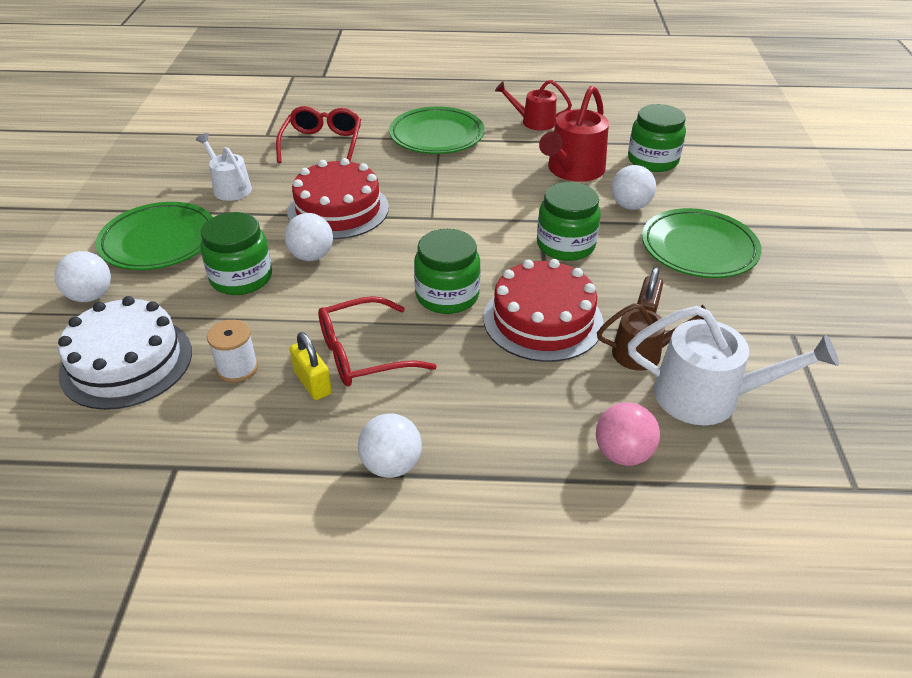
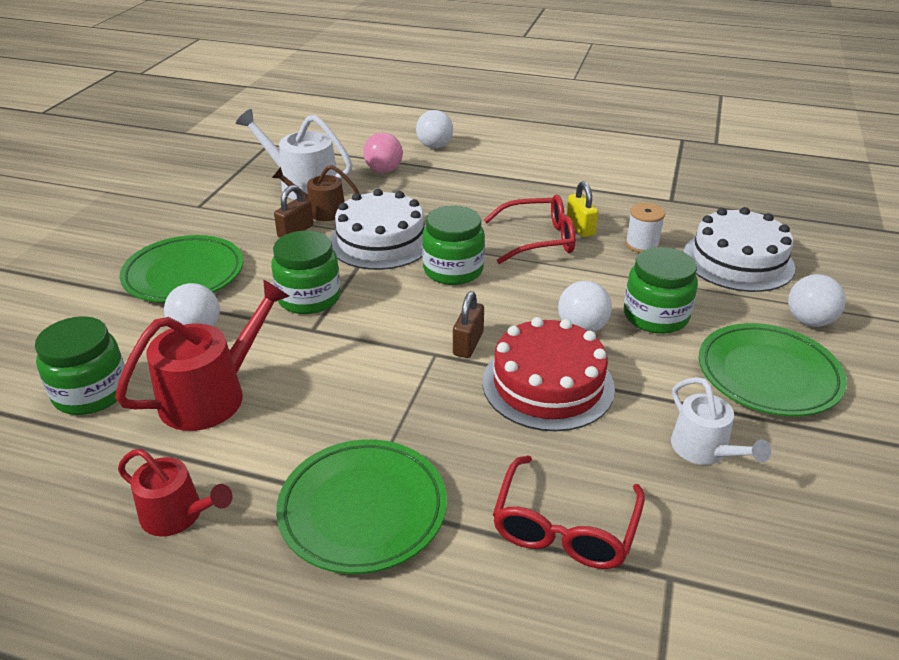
camera: 165 degrees left, 5 degrees down
(391, 465) = (529, 183): white ball -> white ball (434, 146)
(407, 228) = (468, 344): none -> brown padlock
(543, 320) = (381, 241): red cake -> white cake

